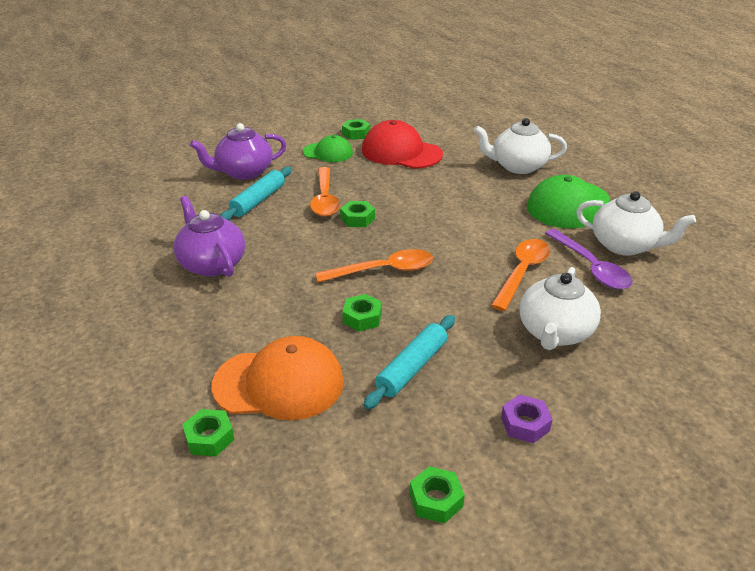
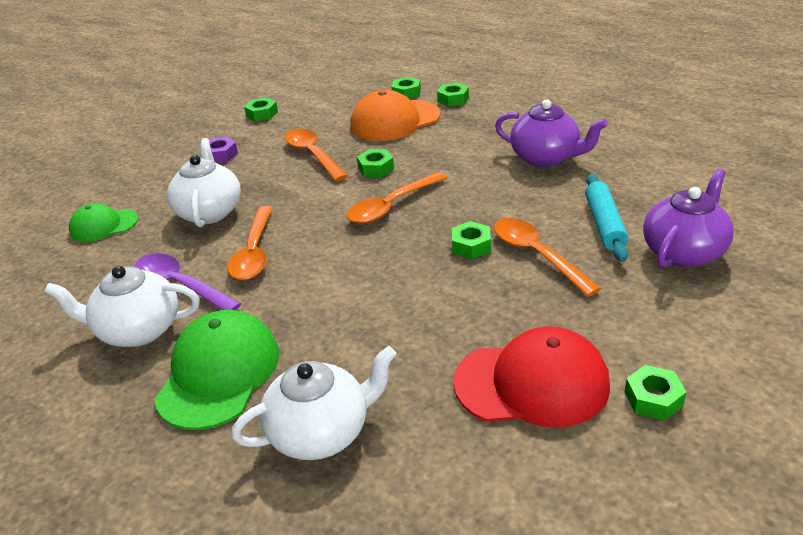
camera: 155 degrees right, 0 degrees up
(176, 390) = (453, 99): none -> green nut
(328, 152) = (635, 332): green cap -> green cap (104, 225)
(412, 368) = (313, 155): turquoise rolling pin -> orange spoon

